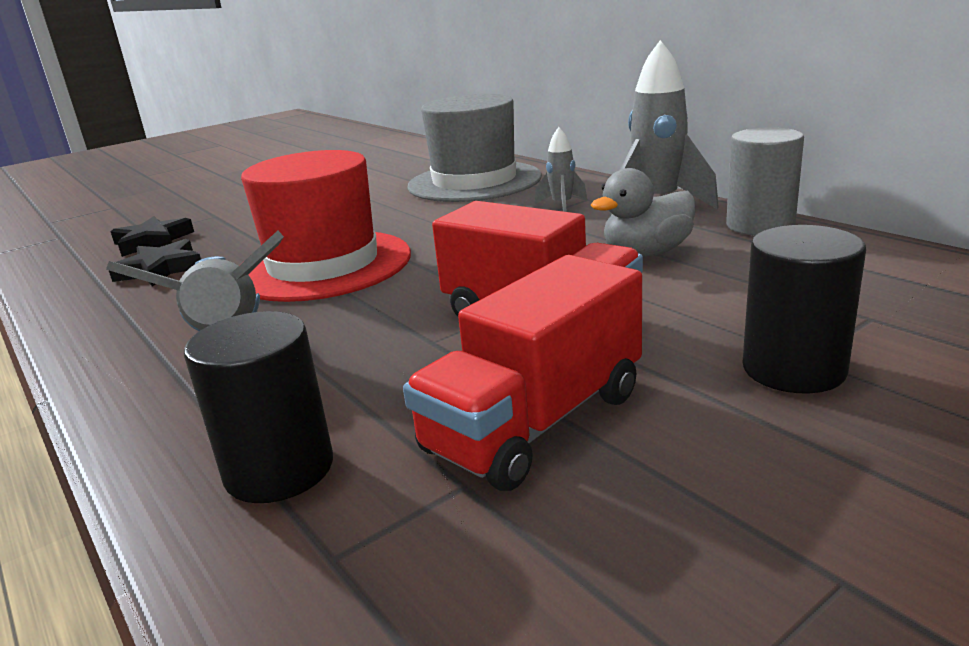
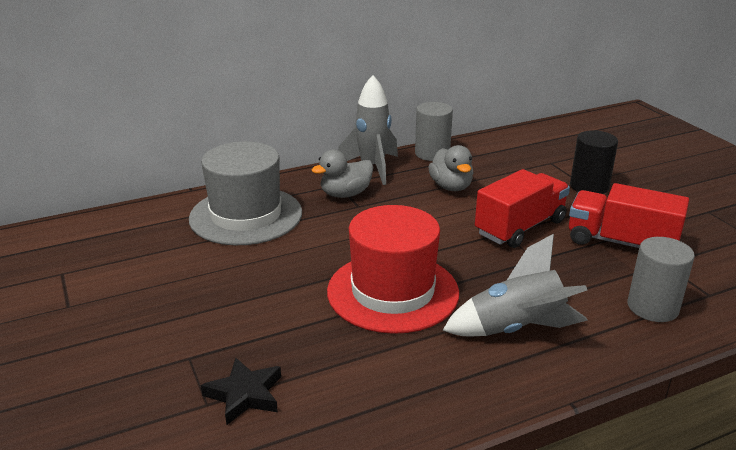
camera: 80 degrees left, 5 degrees up
(160, 270) = (340, 378): black star -> none
(279, 469) = (652, 307): black cylinder -> grey cylinder
(535, 422) = (621, 243): red truck -> red truck turned 150 degrees clockwise
(562, 206) = (345, 194): grey rocket -> grey duck

